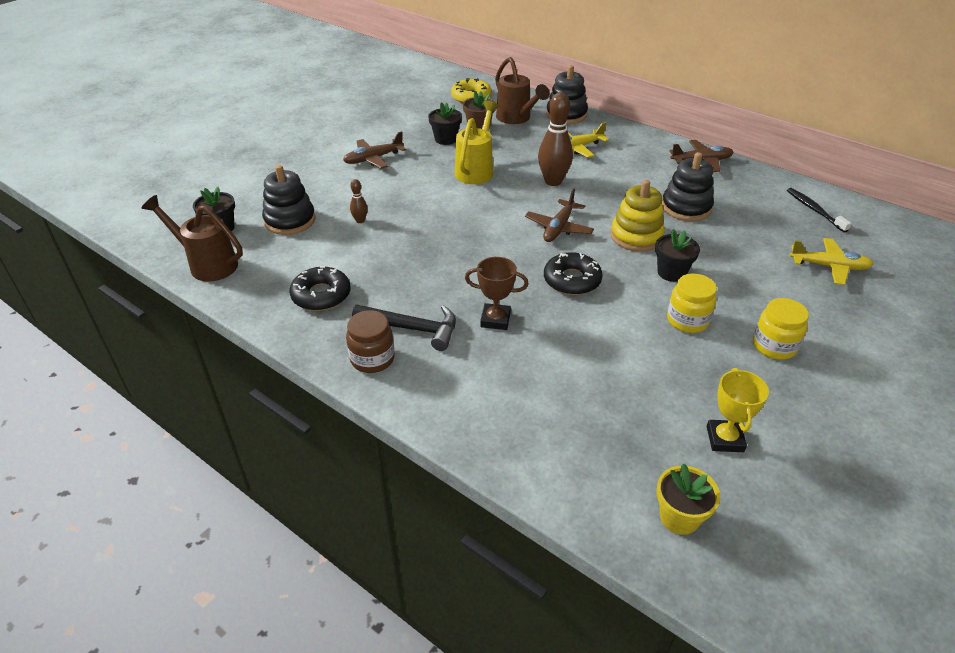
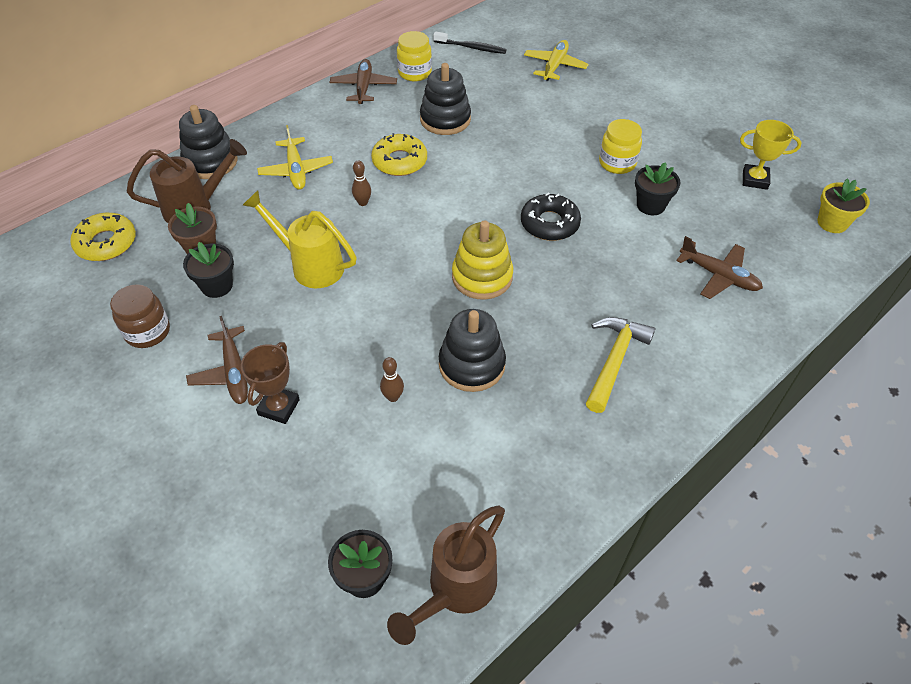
camera: 80 degrees left, 10 degrees up
(290, 220) = (369, 482): black stacking toy -> black stacking toy (472, 365)
(321, 295) = (546, 446): black donut -> none
(372, 359) = (661, 400): brown jar -> brown jar (148, 332)
(412, 329) = (614, 361): black hammer -> yellow hammer
(495, 320) = (605, 291): brown trophy -> brown trophy (279, 407)
(553, 181) = (363, 202): brown bowling pin -> brown bowling pin, size x0.47
(559, 228) = (457, 216): brown plane -> brown plane (719, 276)
(613, 191) = (399, 161): none -> yellow donut
(636, 236) = (486, 164): yellow stacking toy -> yellow stacking toy (482, 277)
(671, 272) = (548, 155): black flower pot -> black flower pot (650, 205)
(774, 346) = (652, 125): yellow jar -> yellow jar (414, 73)
(814, 210) = (471, 47): black toothbrush -> black toothbrush turned 150 degrees counterclockwise

